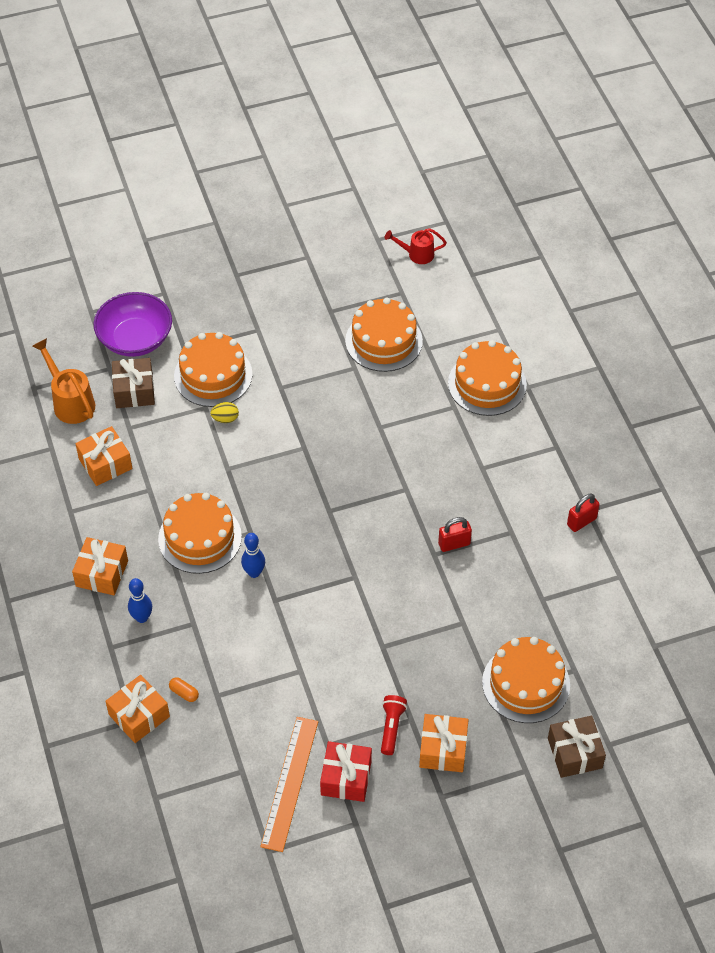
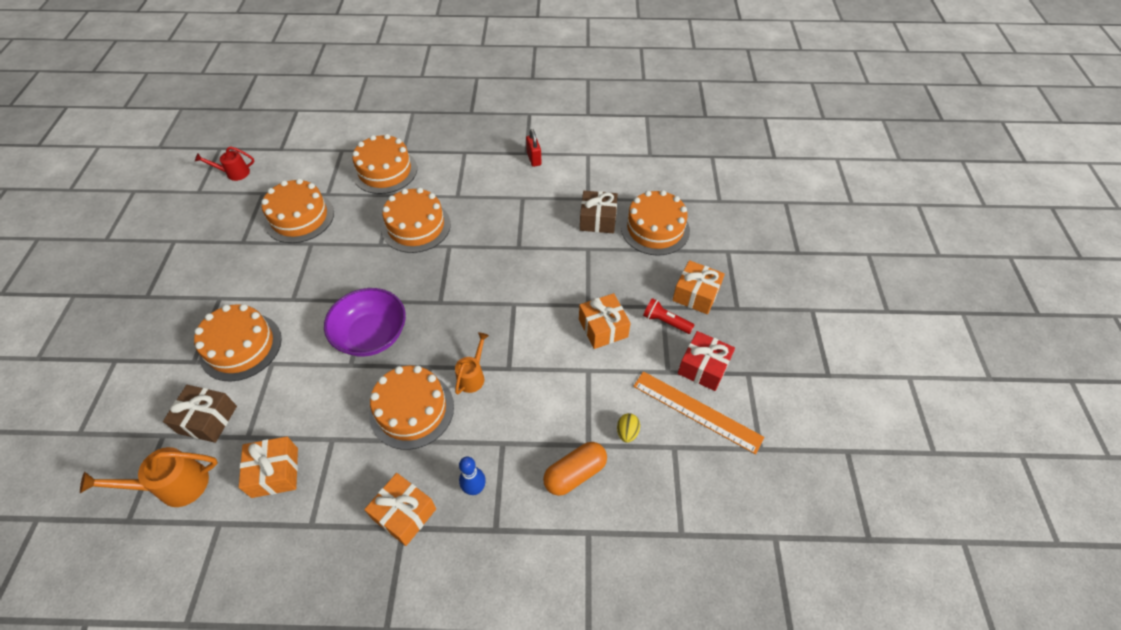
camera: 70 degrees left, 0 degrees up
(135, 339) = (147, 401): purple bowl -> purple bowl (371, 335)
(139, 715) = (585, 524): orange gift -> orange gift (603, 328)
(184, 693) = (575, 473): orange capsule -> orange capsule, size x2.04
(225, 419) = (295, 351): yellow egg -> yellow egg (627, 432)
(254, 573) = (472, 376): blue bowling pin -> orange watering can
(417, 254) = (234, 173): red watering can -> red watering can turned 60 degrees clockwise
(419, 448) = (416, 226): none -> orange cake
(454, 544) = (515, 232): red padlock -> none
(575, 753) = (721, 220): brown gift -> brown gift (598, 220)

